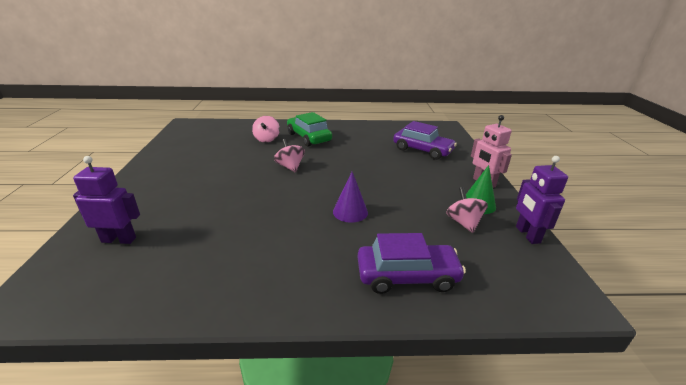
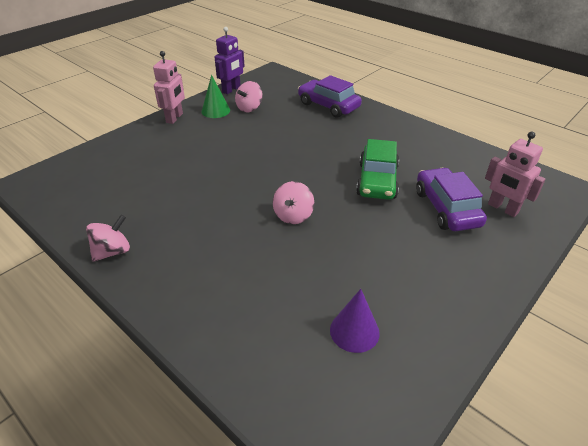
camera: 135 degrees left, 10 degrees up
(119, 239) = (502, 208): purple robot -> pink robot
(267, 139) = (259, 290): pink spinning top -> pink spinning top (112, 252)
(309, 137) = (202, 259): green car -> green car (377, 181)
(350, 212) = (306, 146): purple cone -> purple cone (354, 331)
(422, 150) = (137, 165): purple car -> purple car (446, 208)

